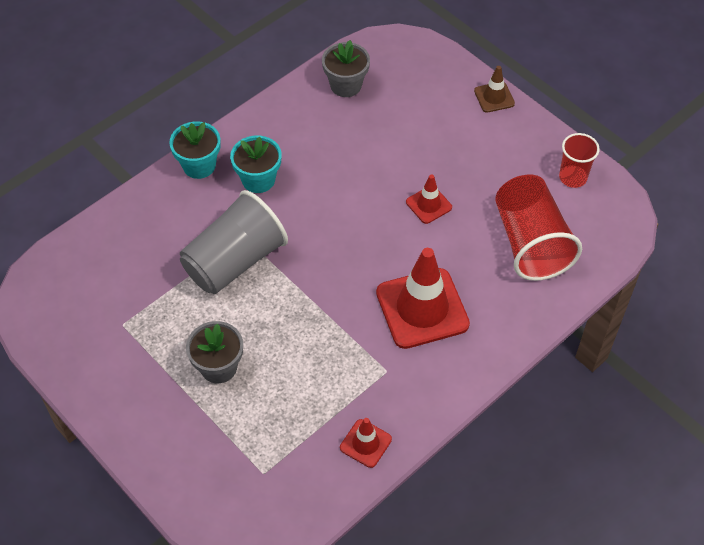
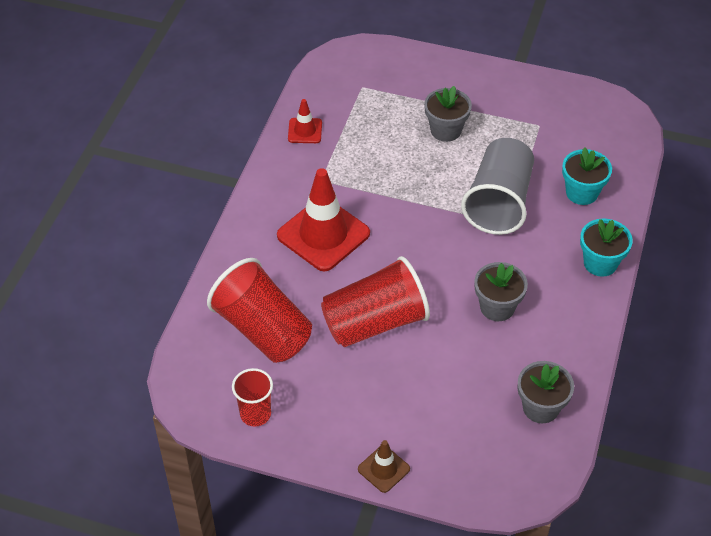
camera: 150 degrees right, 5 degrees down
(258, 179) = (539, 275): turquoise flower pot -> turquoise flower pot (582, 192)
(316, 170) = (497, 307): none -> grey flower pot
(428, 205) = (375, 322): red traffic cone -> red cup

